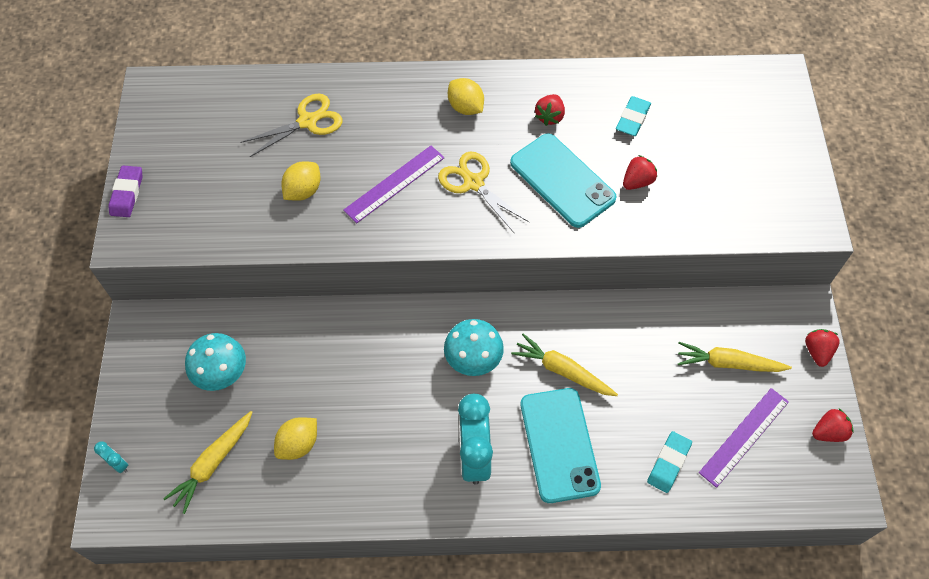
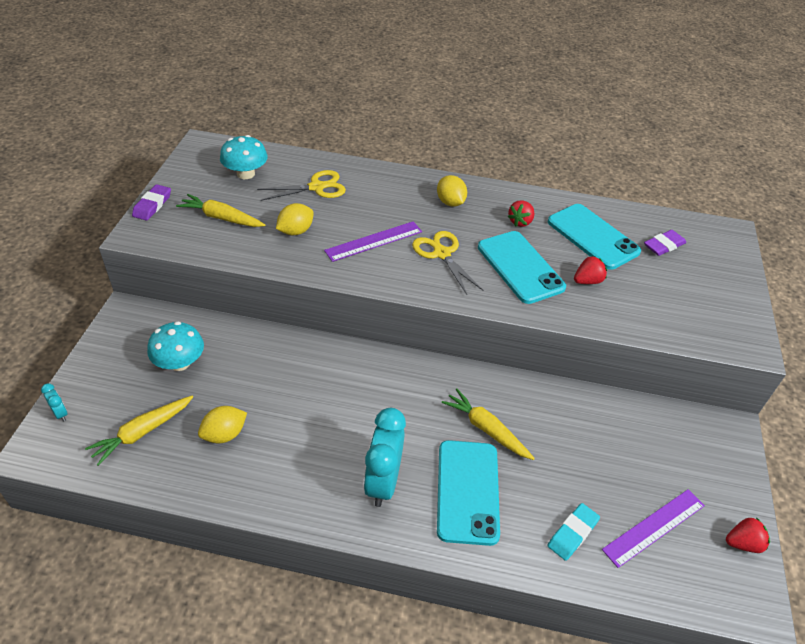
camera: 10 degrees right, 15 degrees down
(473, 358) = (406, 401): turquoise mushroom -> turquoise mushroom (246, 174)
(632, 119) = (592, 236): turquoise eraser -> turquoise phone
(711, 112) = (663, 245): none -> purple eraser
(728, 363) = (648, 458): yellow carrot -> yellow carrot (221, 218)
(817, 351) = (739, 468): red strawberry -> none

